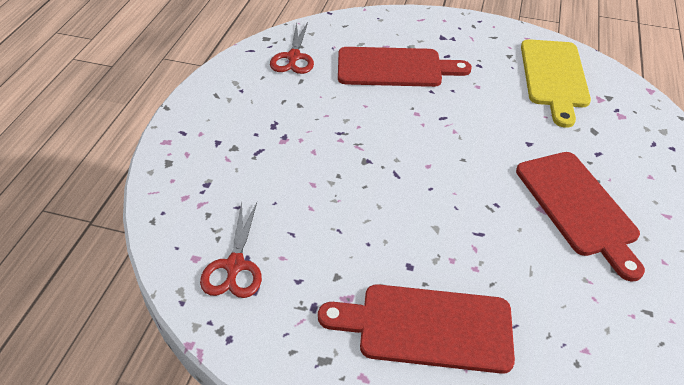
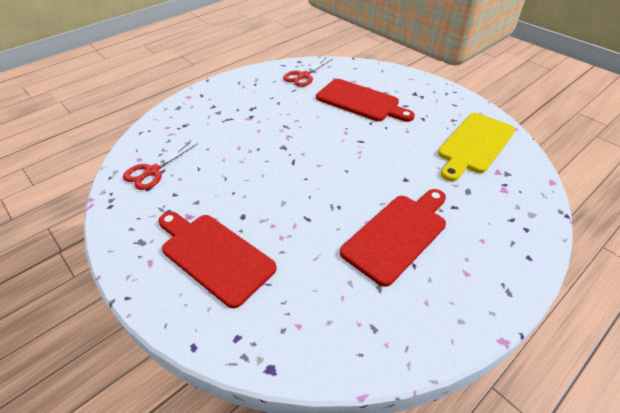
camera: 35 degrees right, 0 degrees up
(578, 207) = (397, 234): red cutting board -> red cutting board turned 150 degrees counterclockwise

